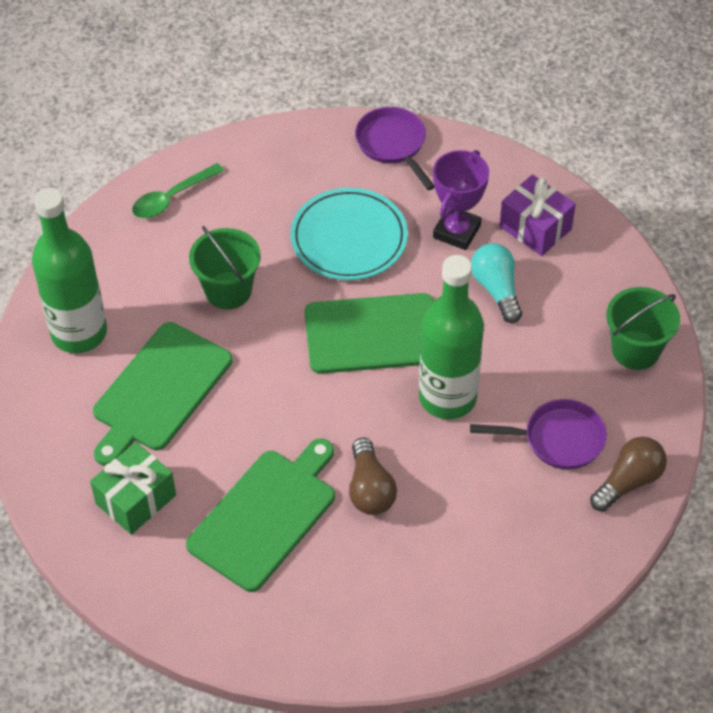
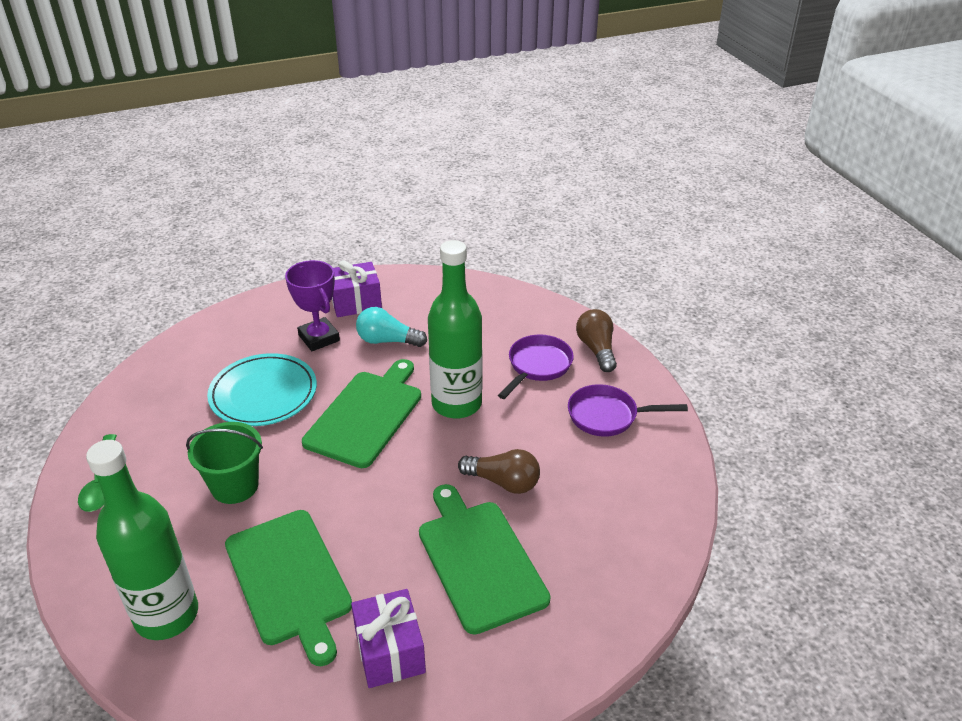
camera: 60 degrees left, 15 degrees down
(136, 499) = (390, 651): green gift -> purple gift
(393, 145) = (208, 335): purple pan -> purple pan (607, 416)
(635, 350) = (496, 303): green bucket -> none

